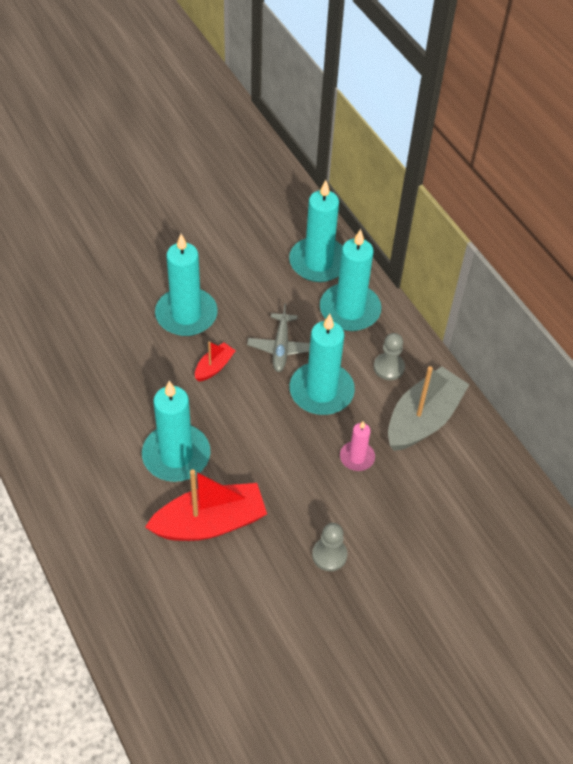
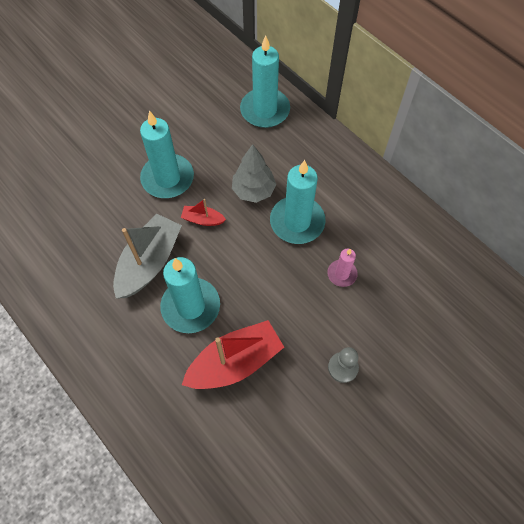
camera: 10 degrees left, 10 degrees up
(214, 367) = (203, 219): red boat -> red boat turned 105 degrees counterclockwise
(281, 347) = (253, 190): grey plane -> grey tree
(350, 310) = (301, 146): turquoise candle -> none
(388, 367) = (346, 189): grey pawn -> none
(423, 419) = (386, 228): grey boat -> grey boat (149, 262)

